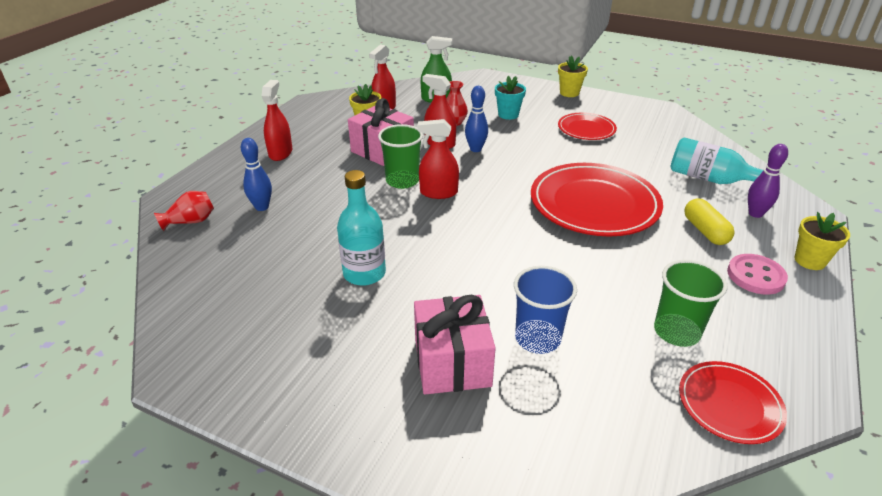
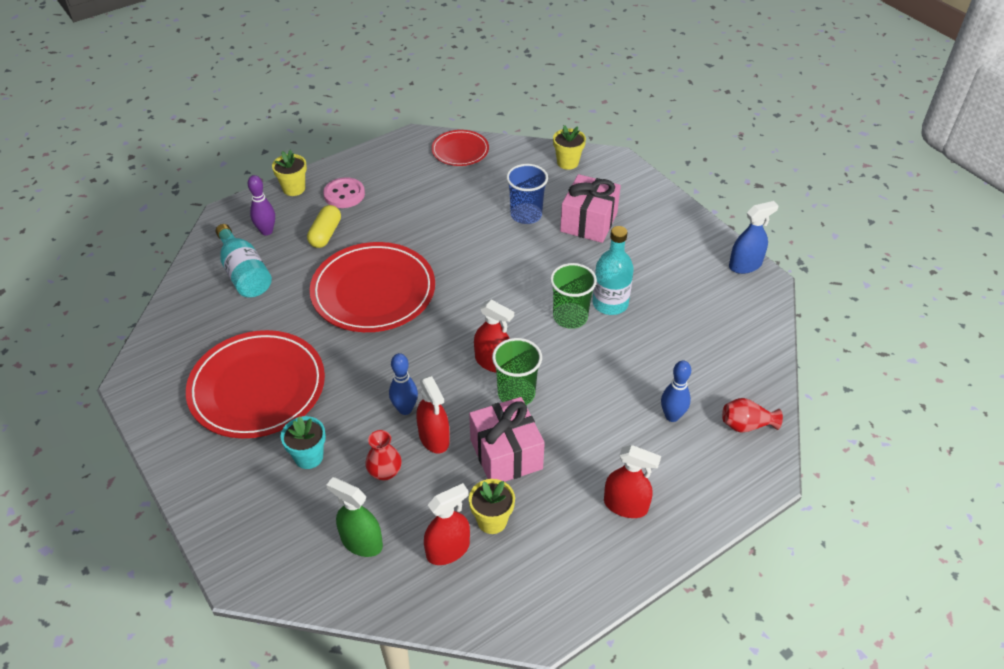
camera: 150 degrees left, 10 degrees up
(207, 386) = (745, 265): none -> blue spray bottle
(280, 153) = (625, 505): red spray bottle -> red spray bottle turned 105 degrees counterclockwise
(569, 93) = (185, 468): yellow flower pot -> yellow flower pot (567, 162)
(586, 129) = (257, 387): red plate -> red plate, size x1.86
(676, 332) = (440, 187): green cup -> green cup (570, 317)

